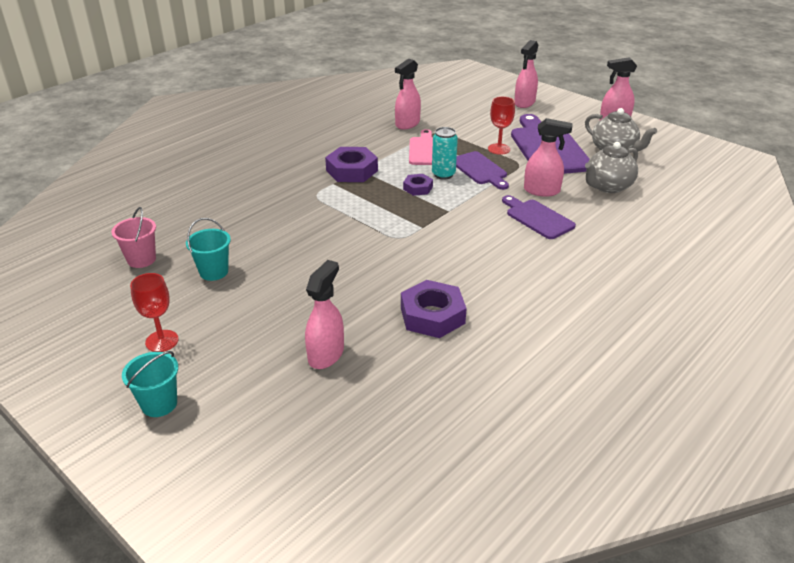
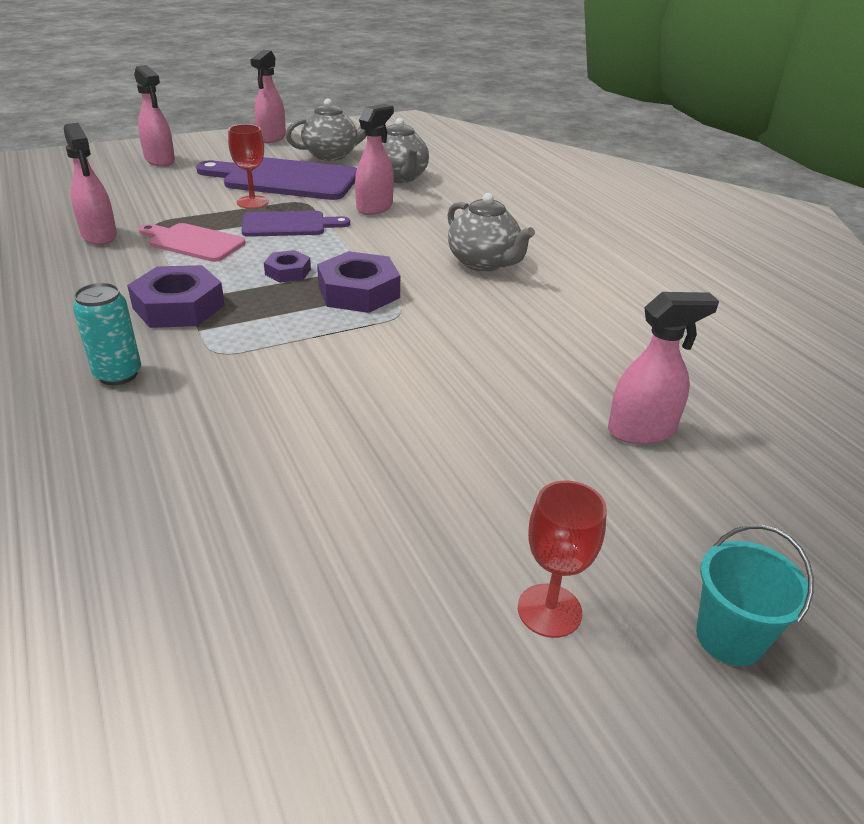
camera: 70 degrees left, 0 degrees up
(141, 259) = (244, 608): pink bucket -> none
(214, 272) = (365, 506): turquoise bucket -> none
(326, 354) = (642, 430): pink spray bottle -> pink spray bottle turned 120 degrees clockwise
(432, 315) = (587, 333): purple nut -> purple nut (358, 292)
(443, 174) = (273, 248): turquoise can -> turquoise can (118, 374)
(499, 253) = (484, 263): none -> grey teapot
(537, 218) = (429, 225): purple cutting board -> none

